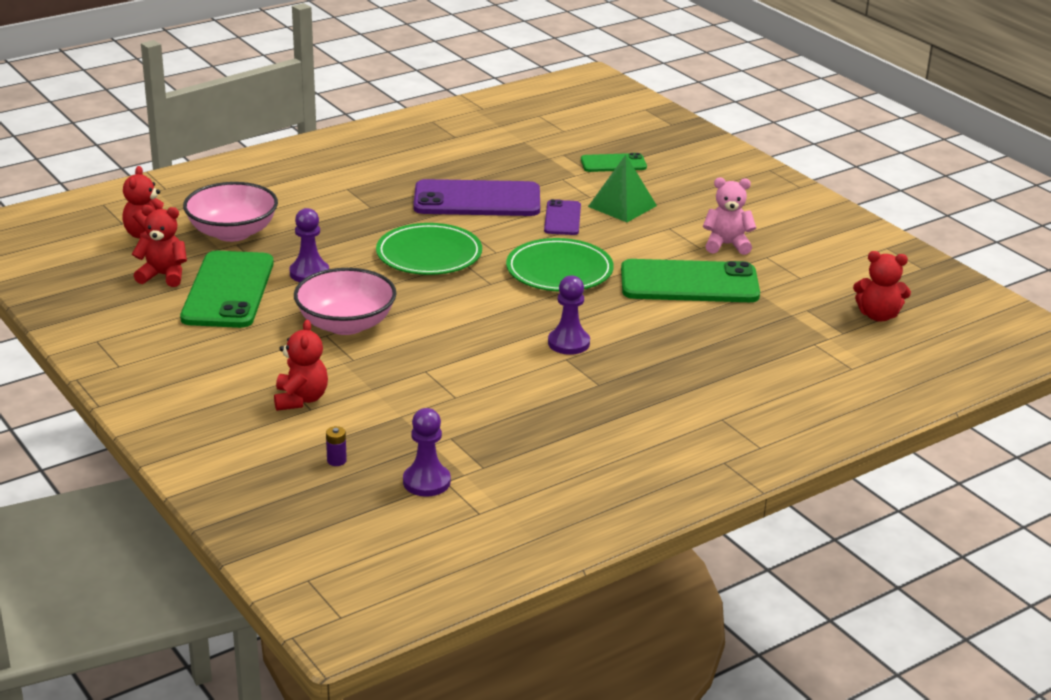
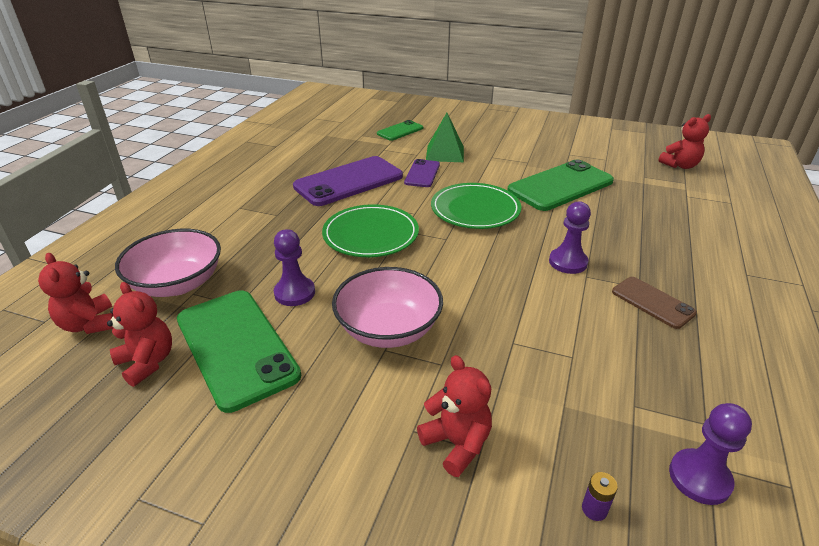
camera: 35 degrees left, 5 degrees up
(163, 276) = (147, 362): red teddy bear -> red teddy bear turned 75 degrees clockwise
(562, 218) = (422, 174): purple phone -> purple phone turned 45 degrees clockwise
(587, 397) = (652, 302): none -> brown phone
(727, 245) = (538, 155): pink teddy bear -> none

